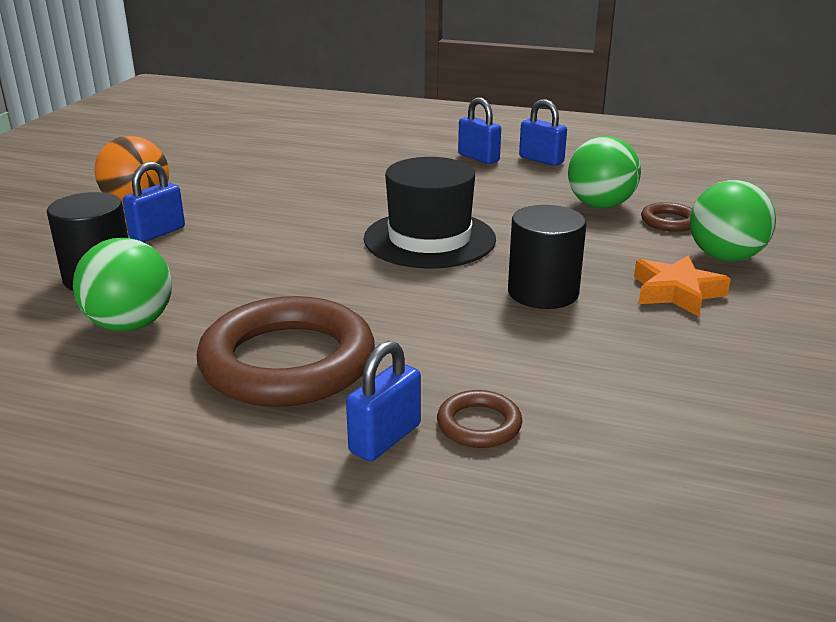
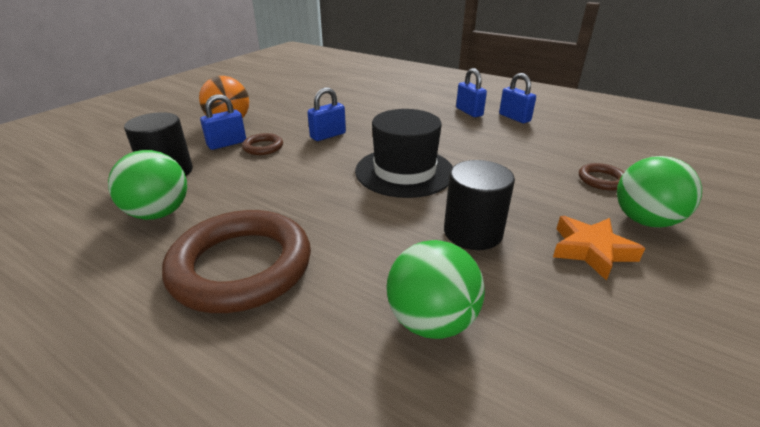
camera: 15 degrees right, 5 degrees up
(385, 438) = (269, 366): blue padlock -> blue padlock (328, 135)
(479, 424) = (358, 369): brown ring -> brown ring (263, 147)
(600, 205) = (547, 159): green ball -> green ball (431, 321)

